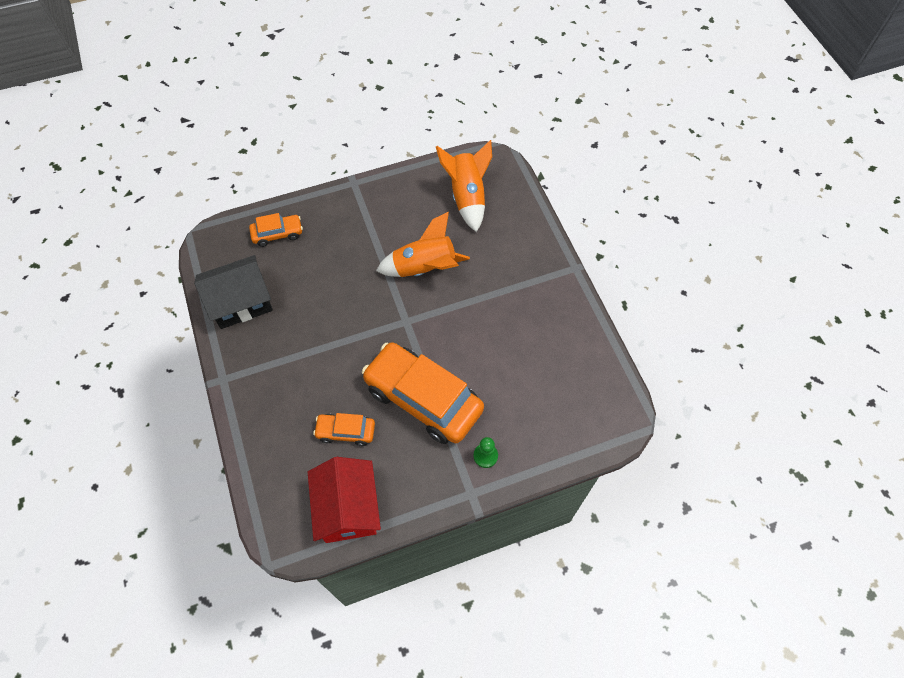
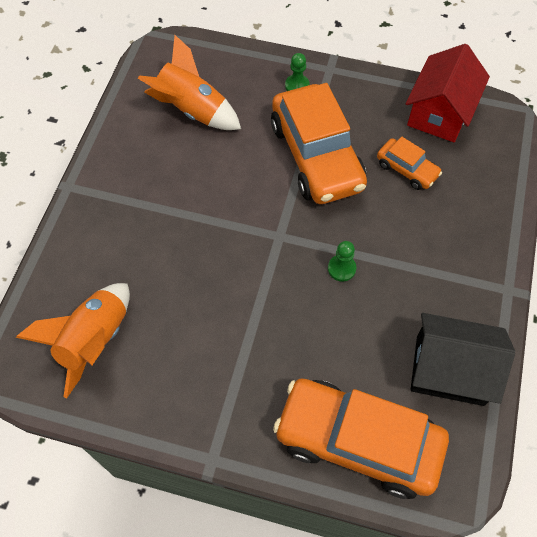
camera: 145 degrees left, 0 degrees up
(277, 234) = (358, 441): orange car -> orange car, size x2.10
(348, 324) = (341, 268): none -> green pawn
(424, 268) = (216, 281): orange rocket -> orange rocket (192, 110)

